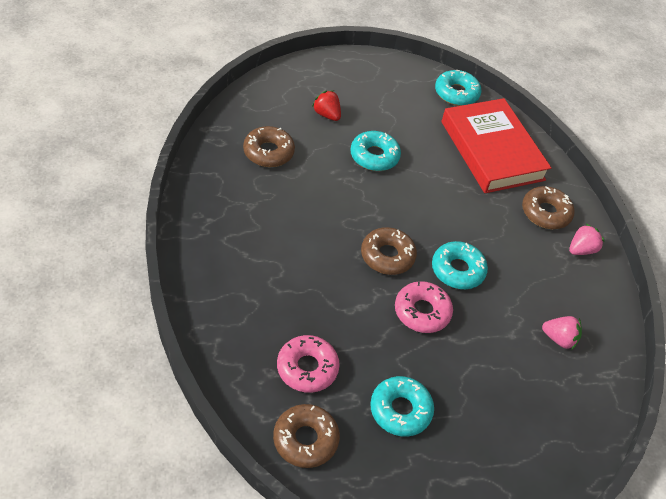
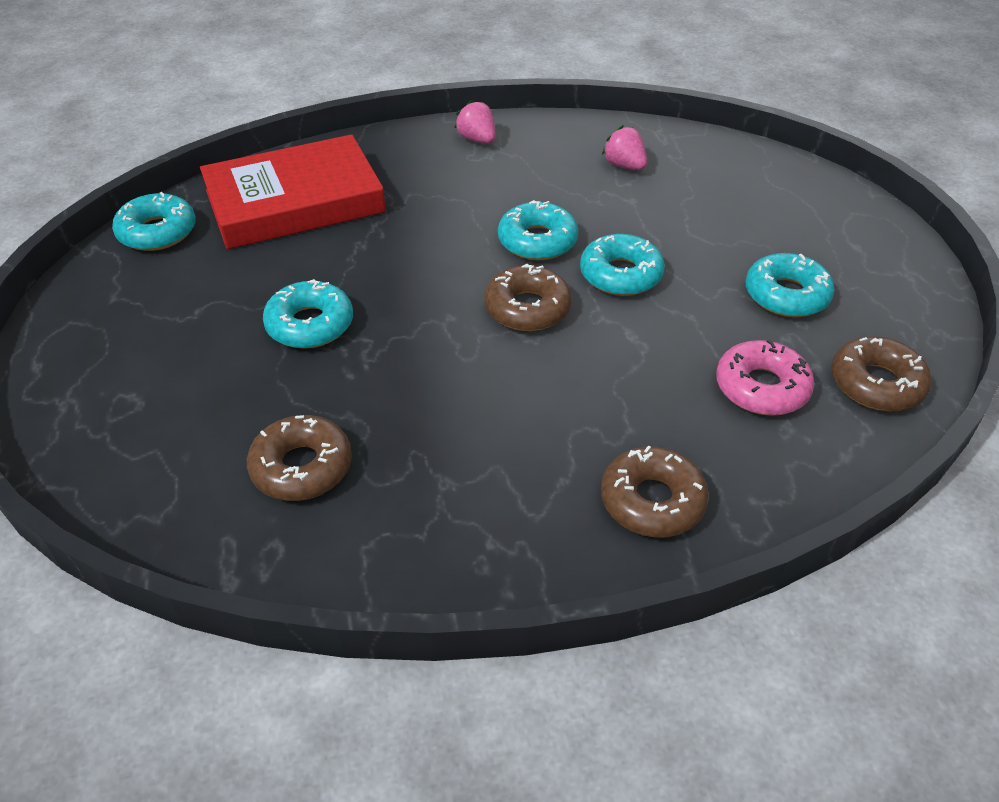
camera: 85 degrees left, 5 degrees down
(327, 115) = (199, 388): red strawberry -> none
(422, 312) = (620, 275): pink donut -> turquoise donut
(545, 213) = (416, 162): brown donut -> brown donut (652, 501)
(559, 339) = (624, 166): pink strawberry -> pink strawberry turned 60 degrees counterclockwise

